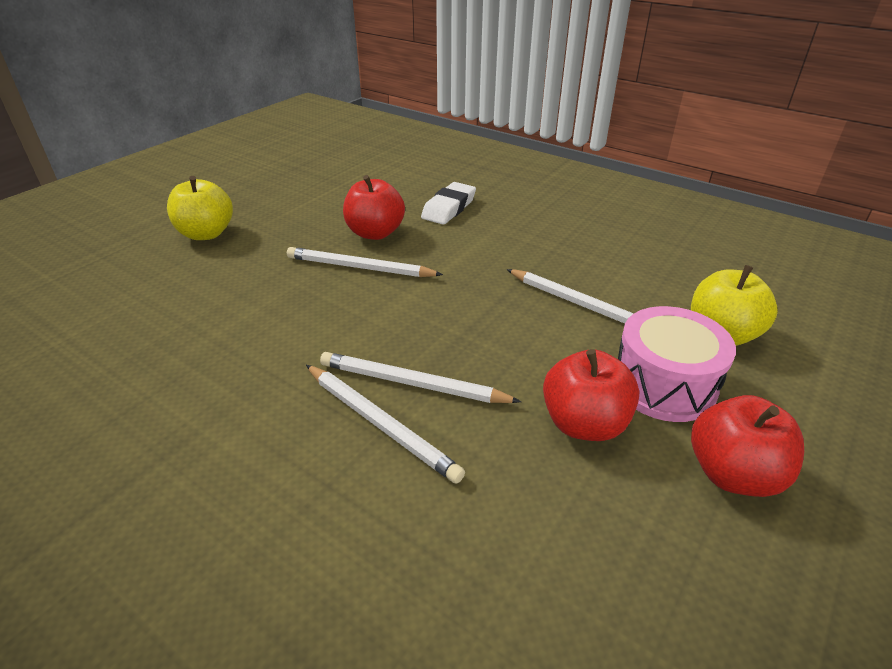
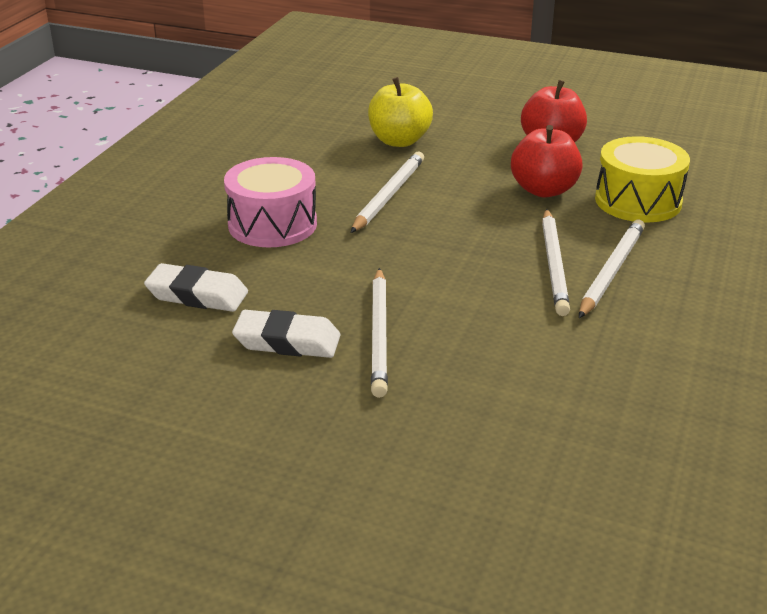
camera: 105 degrees left, 5 degrees down
(206, 233) = (345, 510): yellow apple -> none
(375, 233) = (287, 341): red apple -> white eraser
(538, 514) = (638, 201): none -> yellow drum
(663, 384) = (478, 163): pink drum -> pink drum (272, 224)

